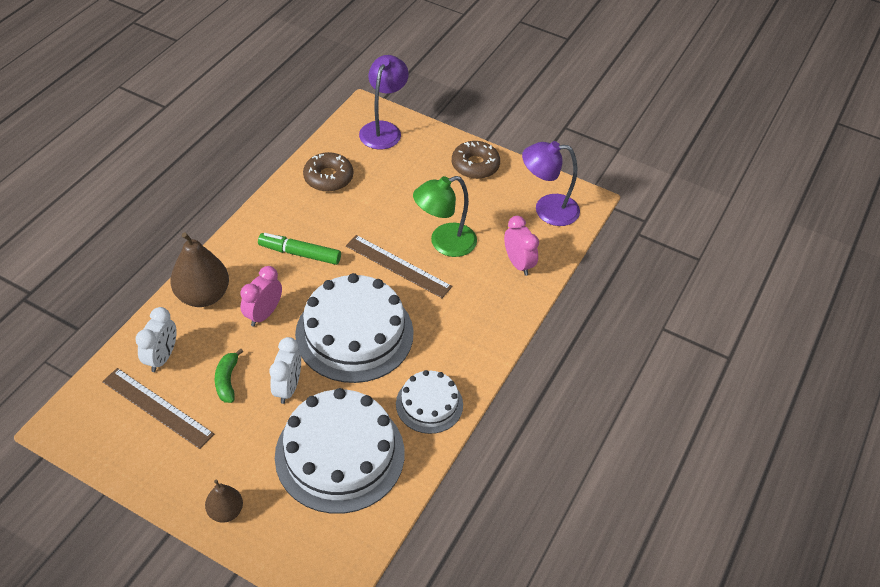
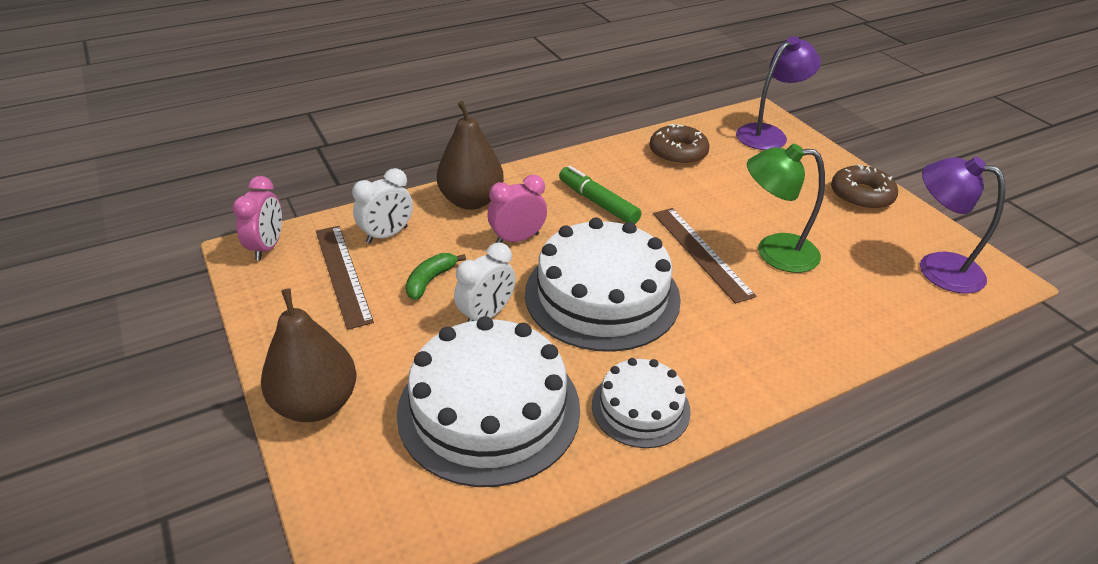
camera: 35 degrees right, 10 degrees down
(226, 511) = (316, 404): brown pear -> brown pear, size x1.80
(518, 264) = (862, 307): pink clock -> pink clock (267, 247)

